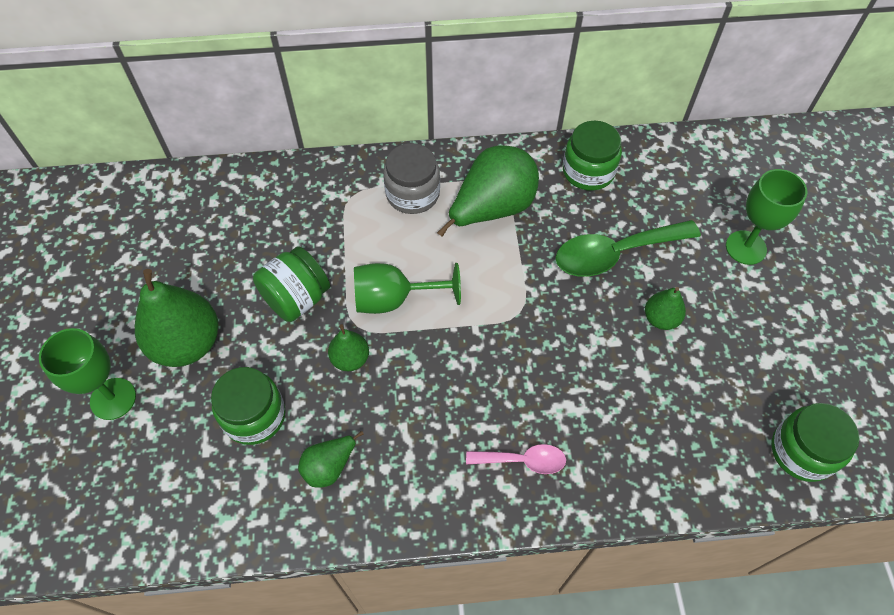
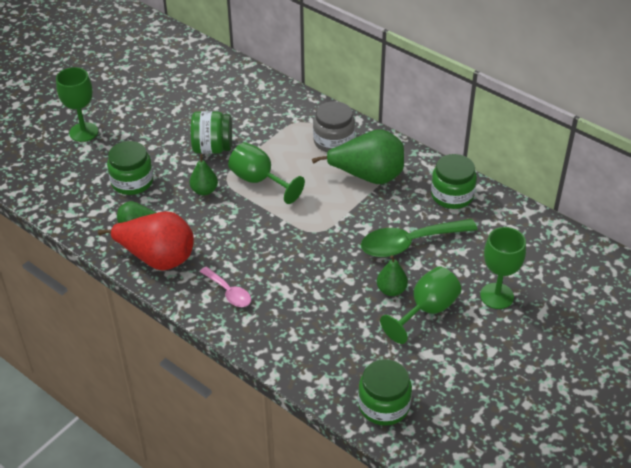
camera: 45 degrees right, 15 degrees down
(187, 343) = (140, 132): green pear -> none
(400, 488) = (157, 258): none -> red pear
(614, 254) = (409, 243): green spoon -> green spoon turned 45 degrees counterclockwise
(713, 314) = (427, 310): none -> green goblet

